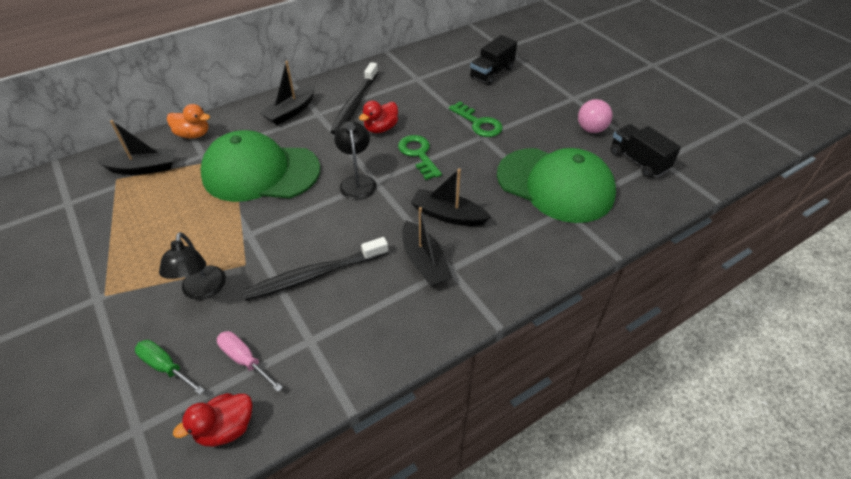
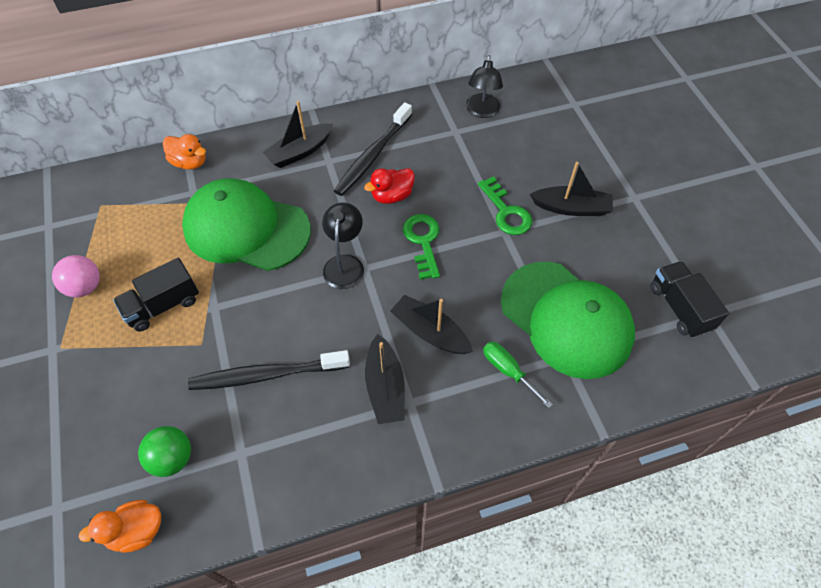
camera: 15 degrees right, 10 degrees up
(144, 168) = (130, 197): black boat -> black boat (571, 208)
(165, 367) = (98, 446): green screwdriver -> green screwdriver (508, 371)
(202, 290) = (152, 366): black lamp -> black lamp (482, 111)
(226, 428) = (136, 531): red duck -> orange duck
(244, 360) = (172, 458): pink screwdriver -> green ball
(491, 73) = (546, 140): black truck -> black truck (163, 305)
(591, 129) = (639, 249): pink ball -> pink ball (85, 287)

